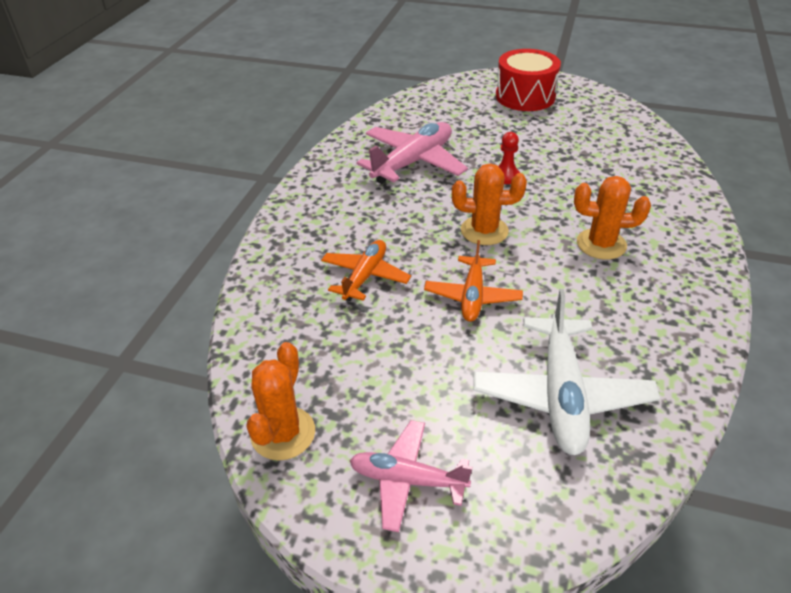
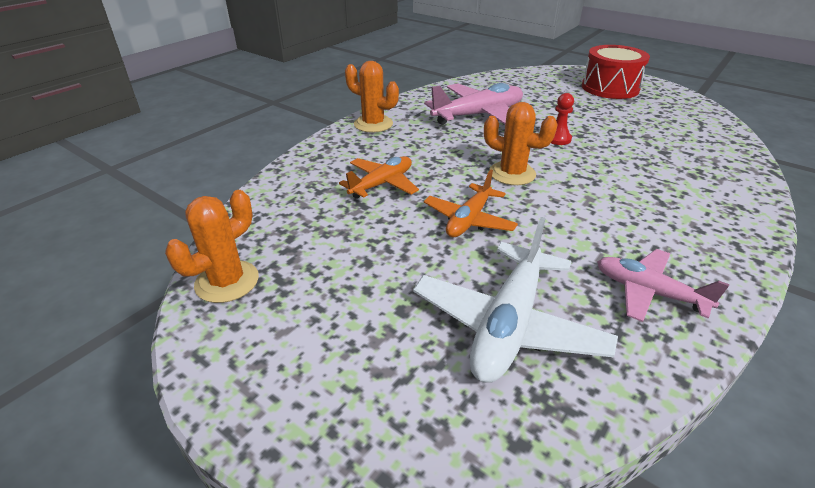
camera: 20 degrees right, 5 degrees down
(407, 480) = (305, 354): pink plane -> pink plane (648, 292)
(601, 244) = (626, 207): orange cactus -> orange cactus (373, 124)

